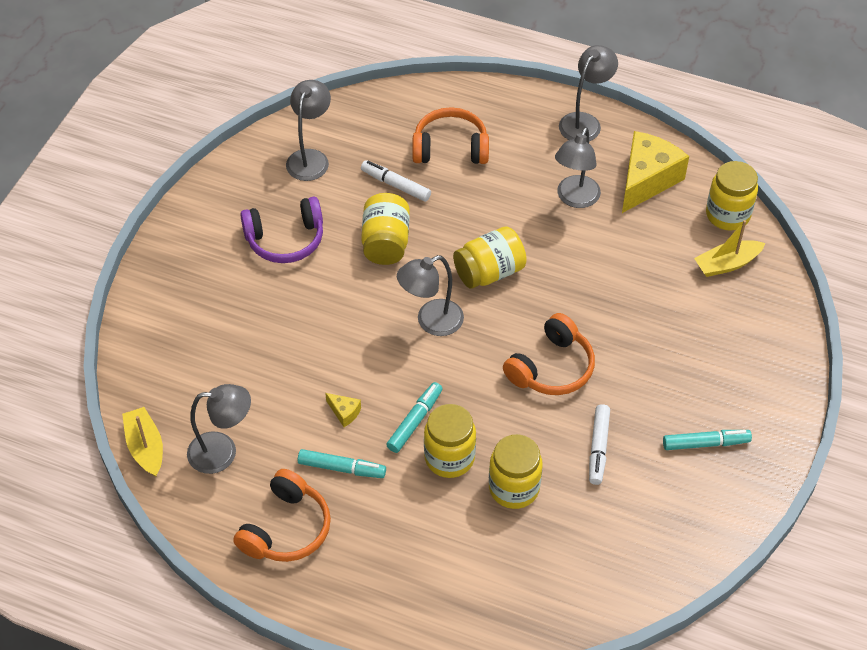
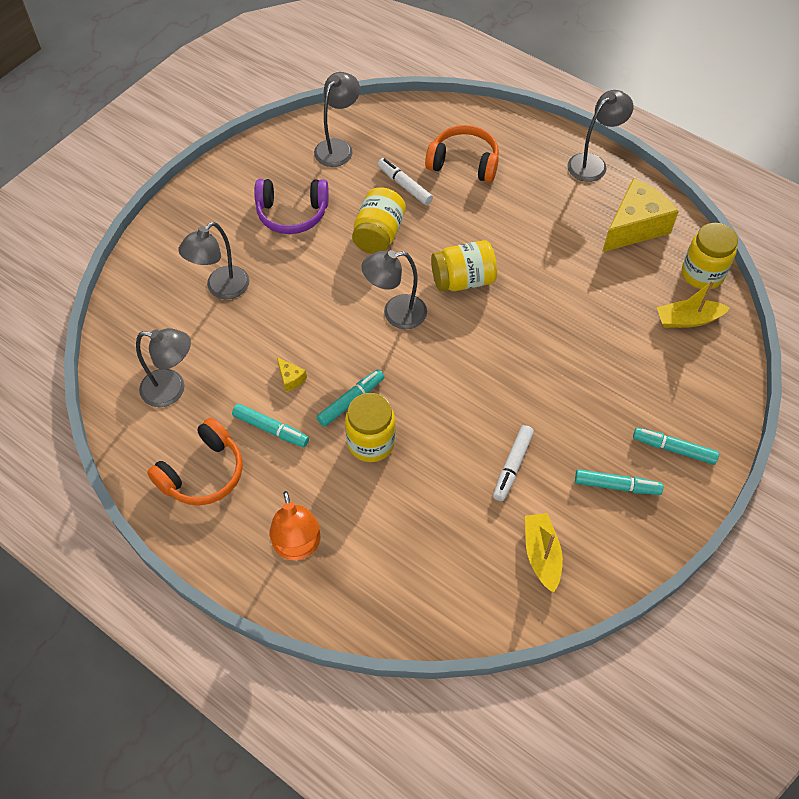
camera: 15 degrees right, 5 degrees up
(145, 447) = (108, 370): yellow boat -> yellow boat (541, 555)
(411, 578) = (298, 548): none -> orange lamp
(514, 488) = (421, 485): yellow jar -> none
(551, 368) = (492, 380): orange headphones -> none
(575, 199) = (562, 230): grey lamp -> grey lamp (221, 289)
(749, 395) = (673, 449): none -> turquoise marker

